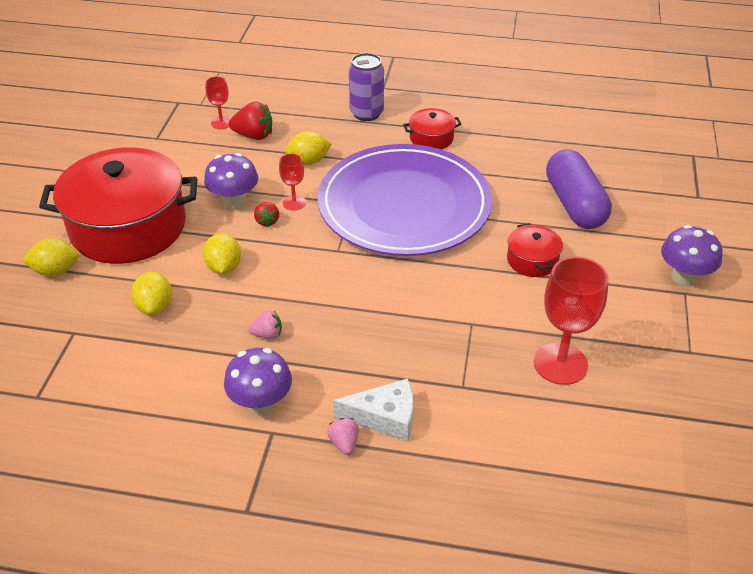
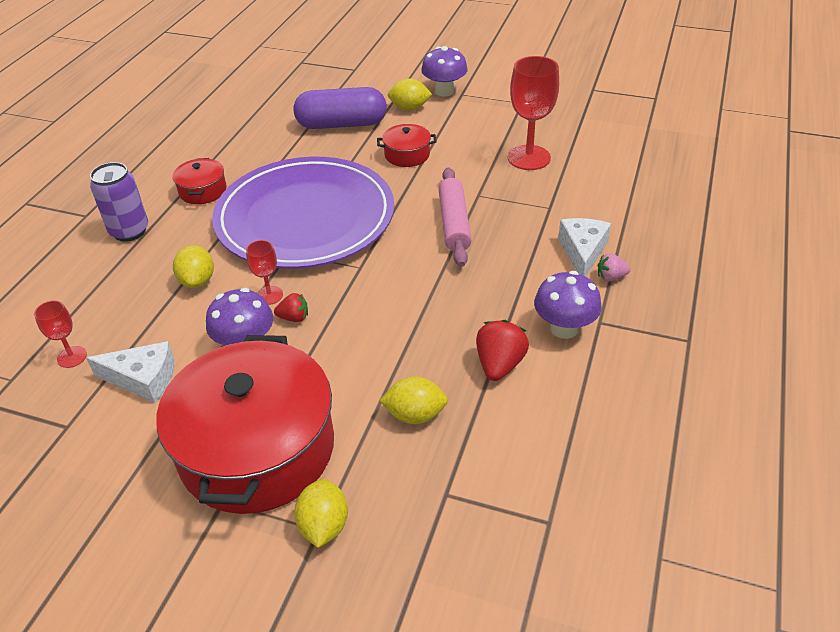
camera: 80 degrees left, 0 degrees up
(199, 159) = (143, 379): none -> white cheese
(224, 267) = (362, 354): yellow lemon -> yellow lemon (409, 108)
(254, 136) = (119, 326): red strawberry -> red strawberry (499, 364)
(267, 334) = (473, 321): pink strawberry -> none
(416, 308) = (454, 223): none -> pink rolling pin

